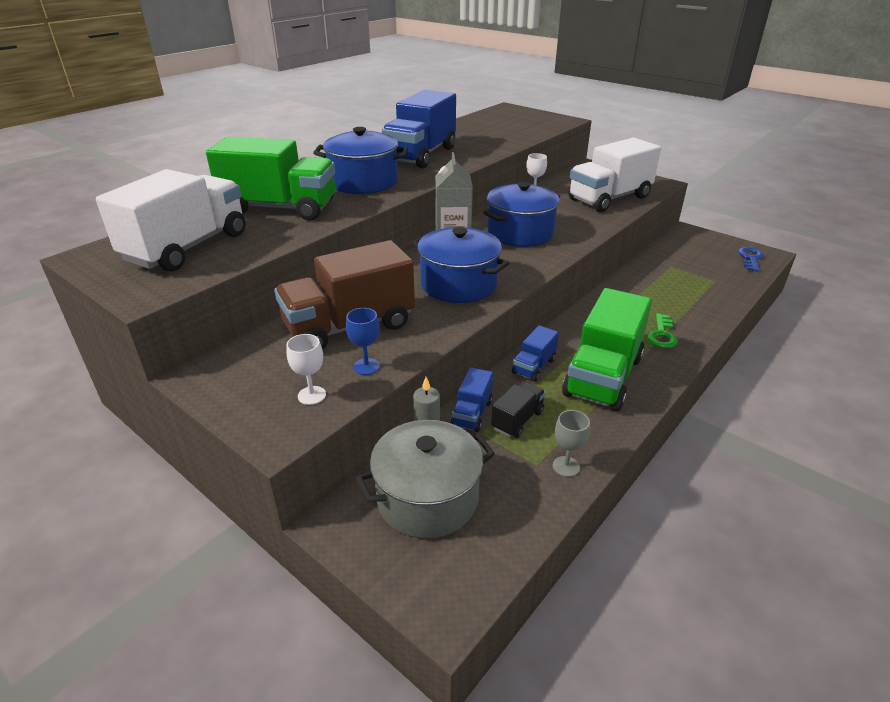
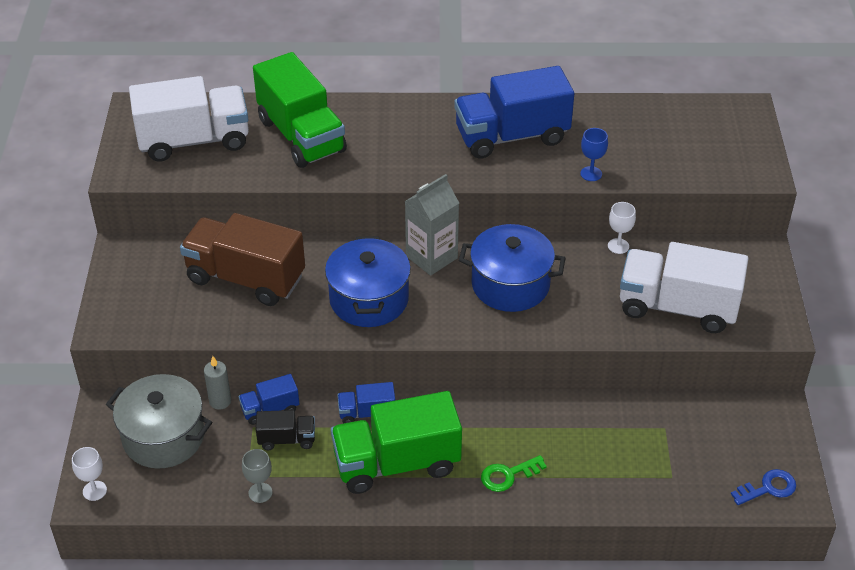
camera: 50 degrees right, 10 degrees up
(311, 395) = (153, 315): white goblet -> white goblet (94, 491)
(363, 182) = (404, 144): blue pot -> none
(366, 366) = (207, 319): blue goblet -> blue goblet (591, 174)

